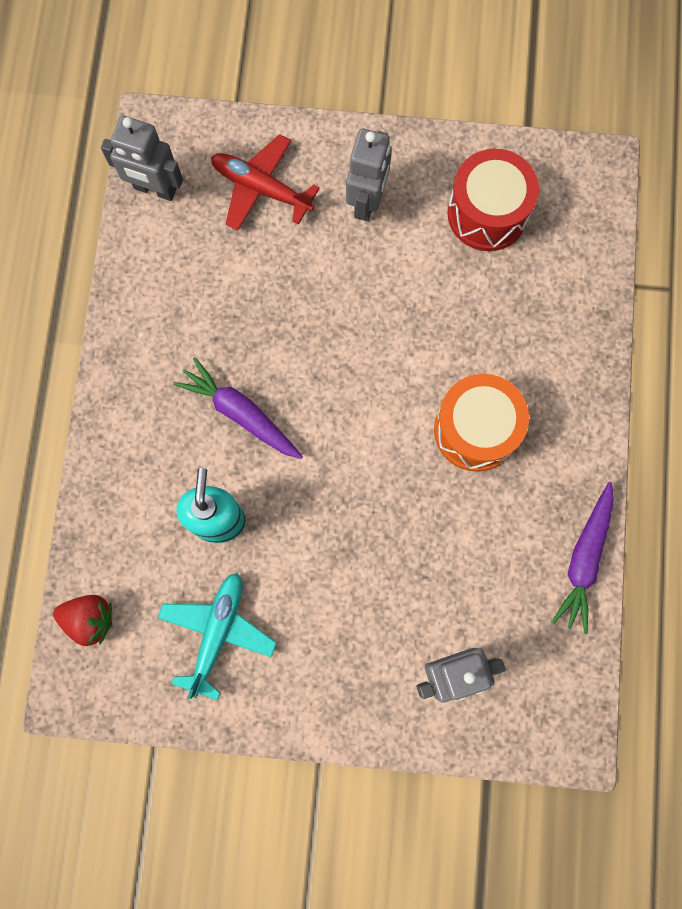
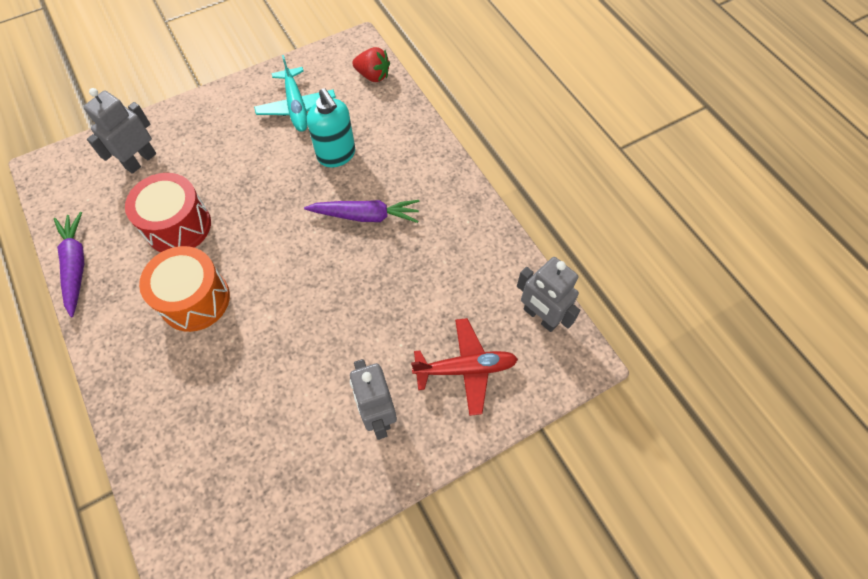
camera: 145 degrees right, 15 degrees down
(90, 619) = (373, 76): red strawberry -> red strawberry turned 135 degrees counterclockwise
(155, 189) = (540, 317): grey robot -> grey robot turned 120 degrees counterclockwise
(487, 213) = (272, 469): red drum -> red drum (178, 226)

